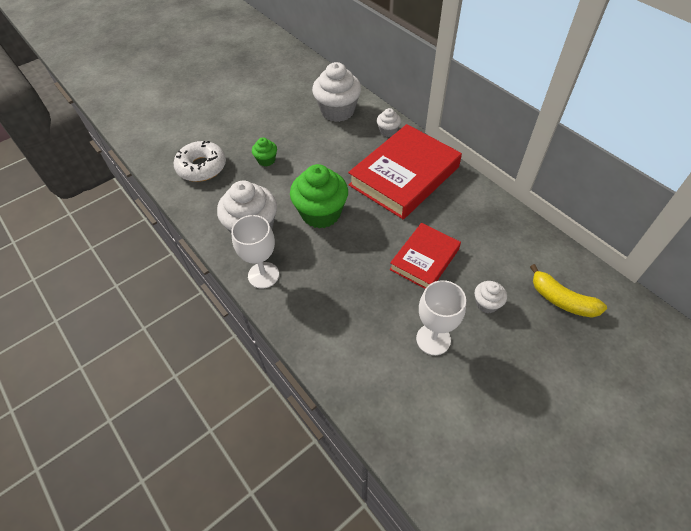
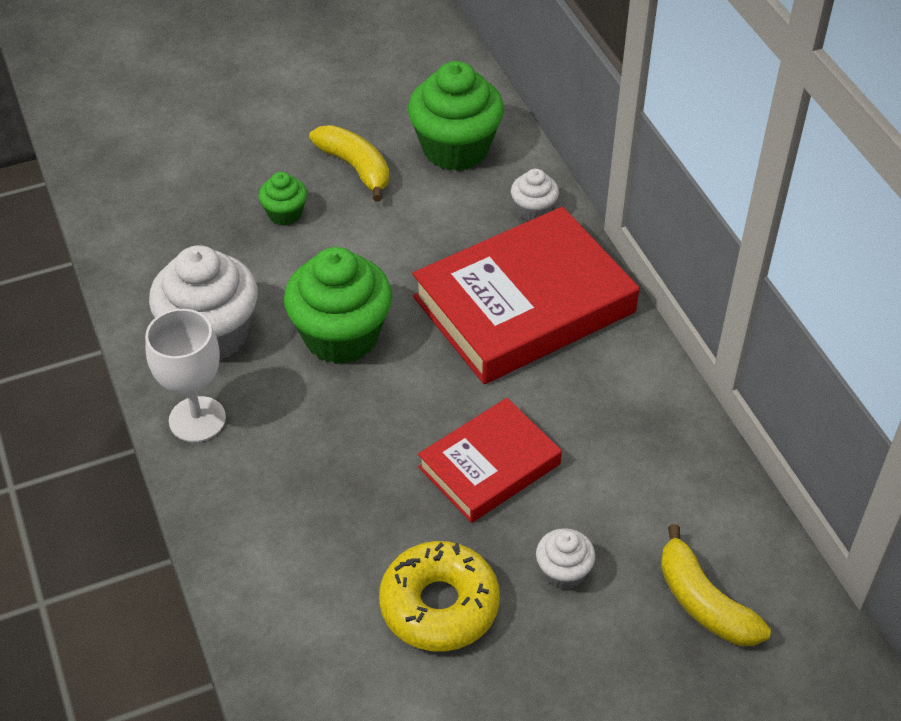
camera: 15 degrees right, 5 degrees down
(202, 167) = (166, 200): white donut -> none
(292, 130) = (355, 168): none -> yellow banana
(337, 111) = (455, 148): white cupcake -> green cupcake
(433, 339) = (439, 605): white goblet -> yellow donut

